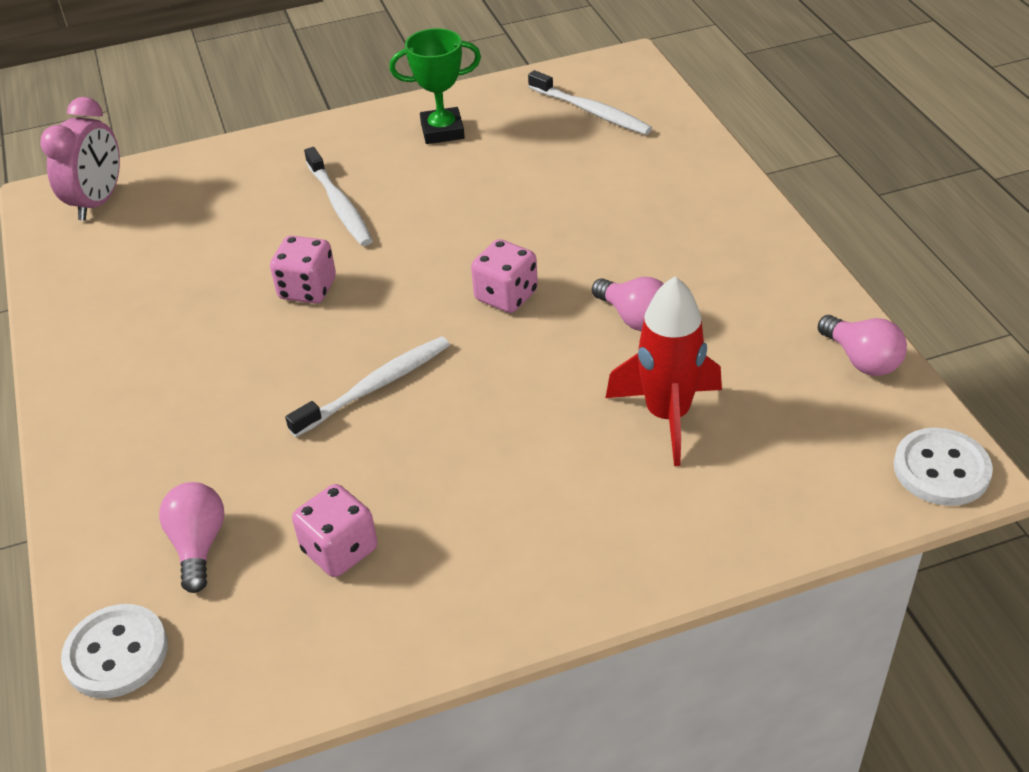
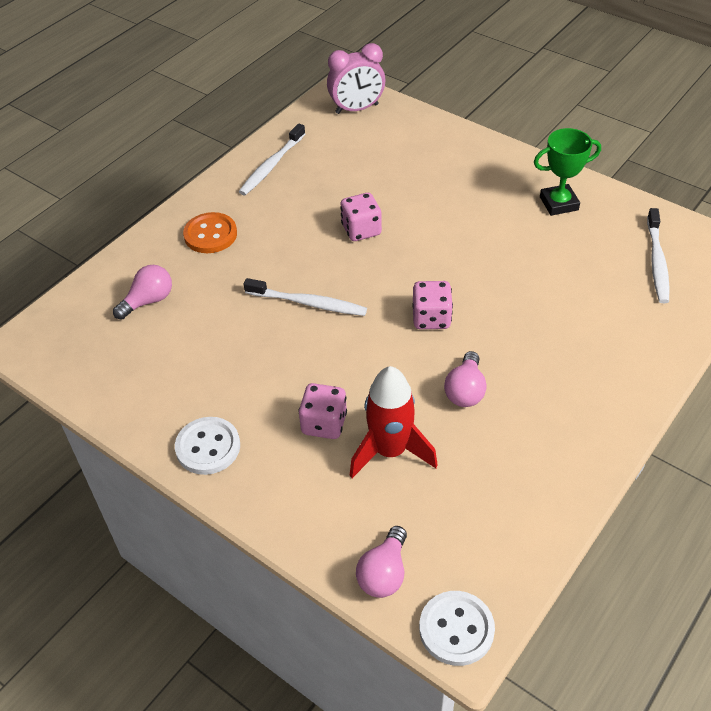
camera: 55 degrees right, 5 degrees up
(116, 653) = (67, 313): white button -> white button (208, 447)
(149, 429) = (210, 235): none -> orange button
(339, 205) = (444, 200): white toothbrush -> white toothbrush (272, 165)
(340, 550) = (181, 357): pink dice -> pink dice (324, 423)
(442, 131) = (559, 203): green trophy -> green trophy turned 60 degrees counterclockwise
(861, 360) = (530, 536): pink light bulb -> pink light bulb (384, 573)

